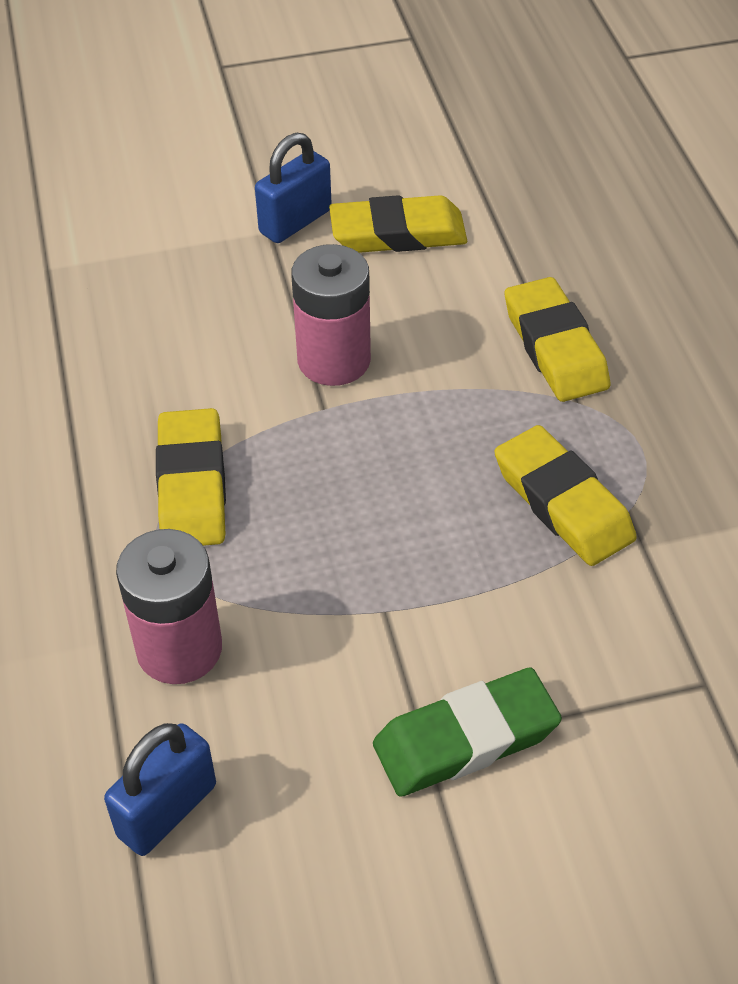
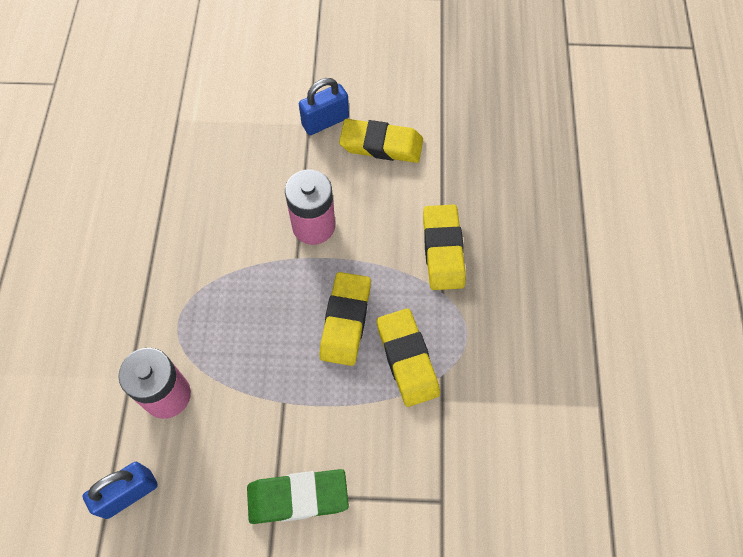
camera: 15 degrees right, 15 degrees up
(192, 485) = (208, 291): yellow eraser -> yellow eraser (346, 321)

